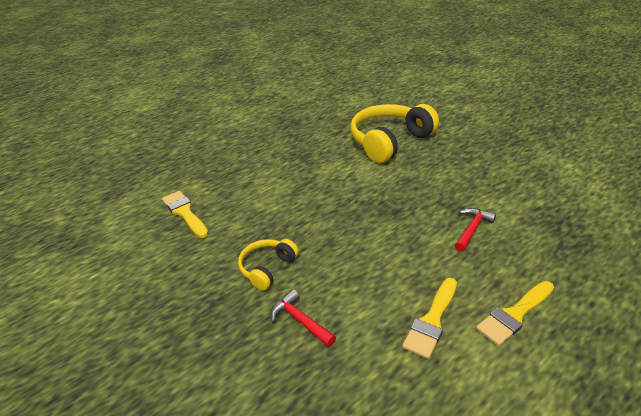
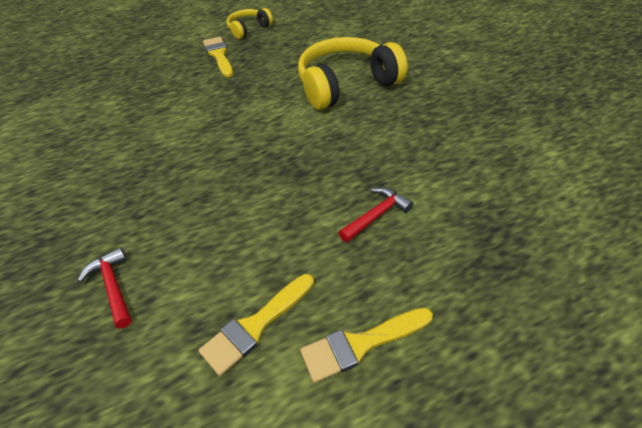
camera: 15 degrees right, 10 degrees up
(185, 212) = (81, 131): yellow brush -> yellow brush (219, 55)
(267, 268) = (119, 213): yellow headphones -> yellow headphones (248, 29)

